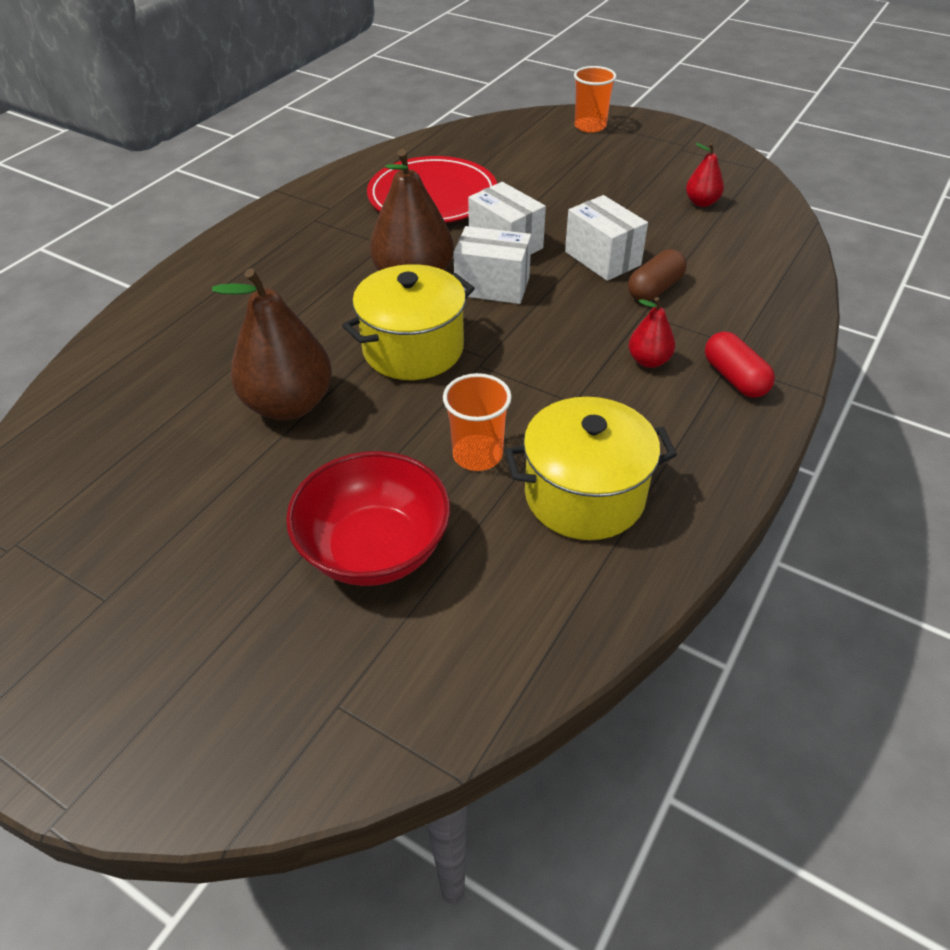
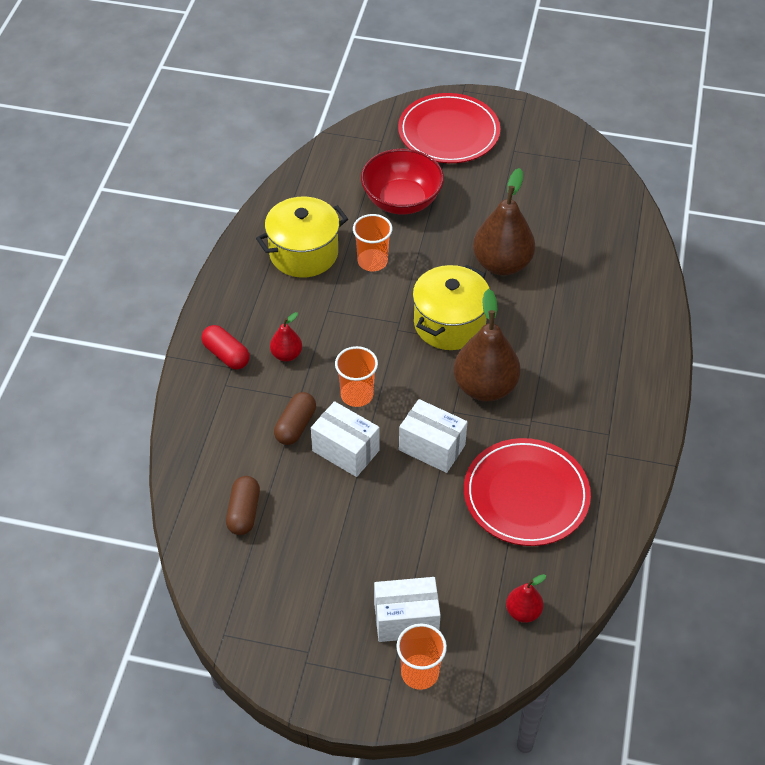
camera: 160 degrees right, 5 degrees up
(189, 684) = (448, 132): none -> red plate
(492, 286) = (421, 396): white box -> white box (406, 620)
(570, 302) = (357, 395): none -> orange cup
(701, 202) = (273, 555): red pear -> red pear (523, 612)
(728, 234) = (244, 512): none -> brown capsule

